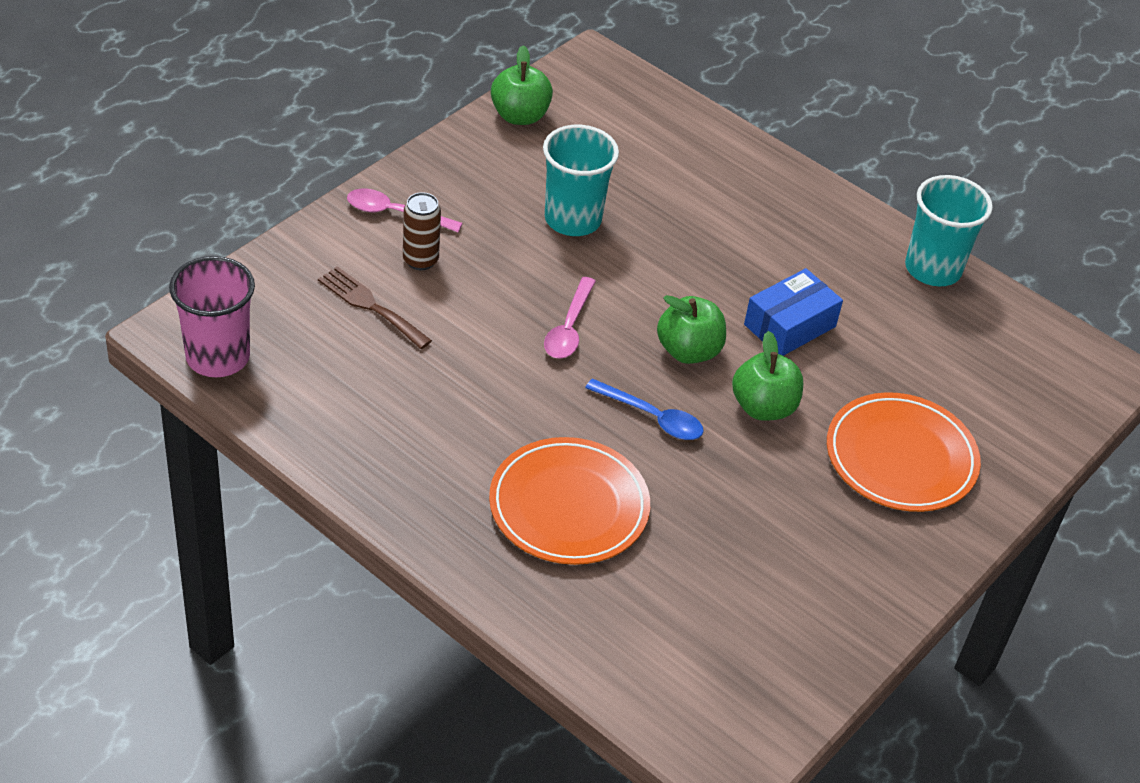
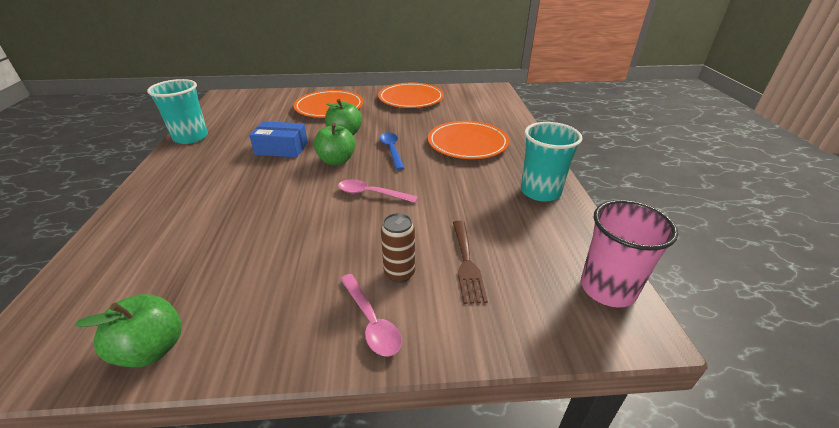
camera: 130 degrees left, 10 degrees down
(569, 328) = (371, 194): pink spoon -> pink spoon turned 135 degrees counterclockwise
(573, 219) = (274, 242): turquoise cup -> turquoise cup (540, 191)
(822, 587) = (411, 99): none -> orange plate

